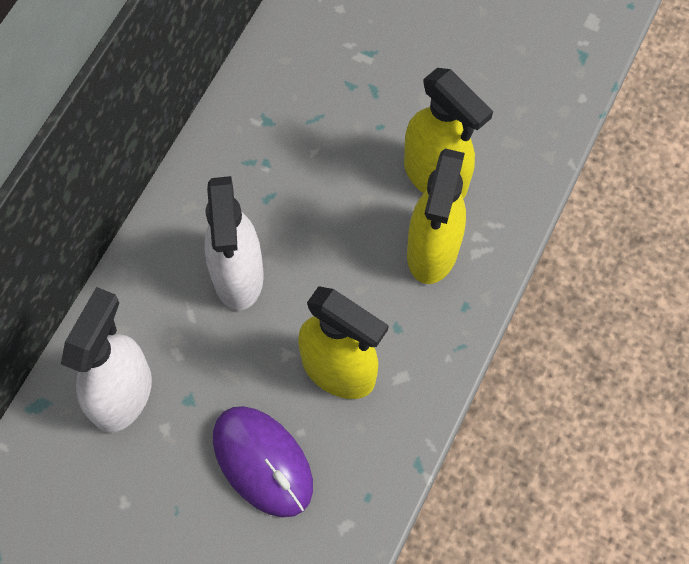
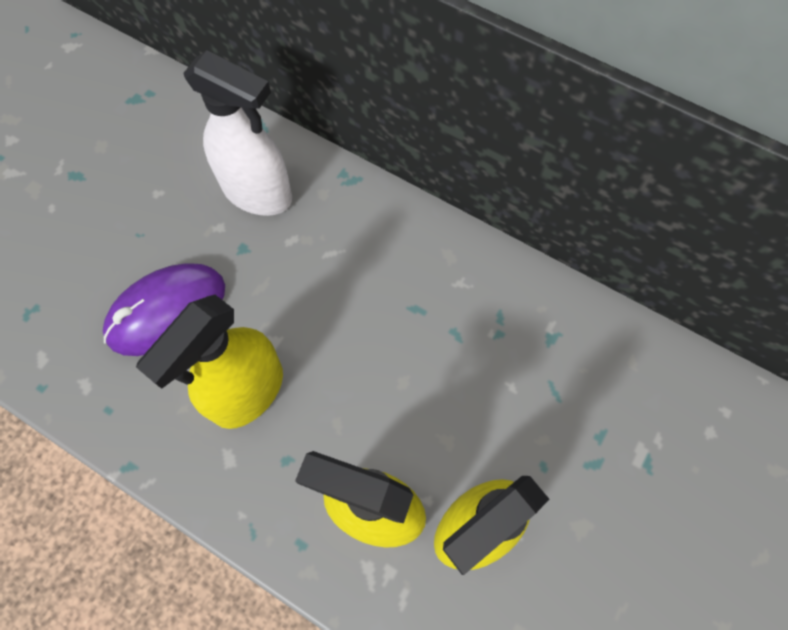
camera: 95 degrees right, 0 degrees up
(238, 276) = (366, 299): white spray bottle -> none

